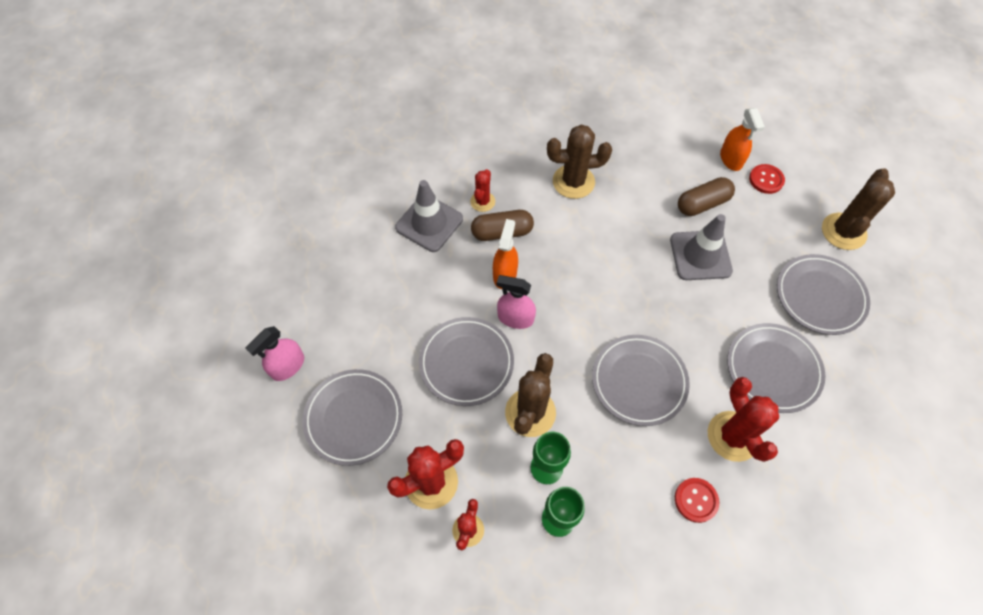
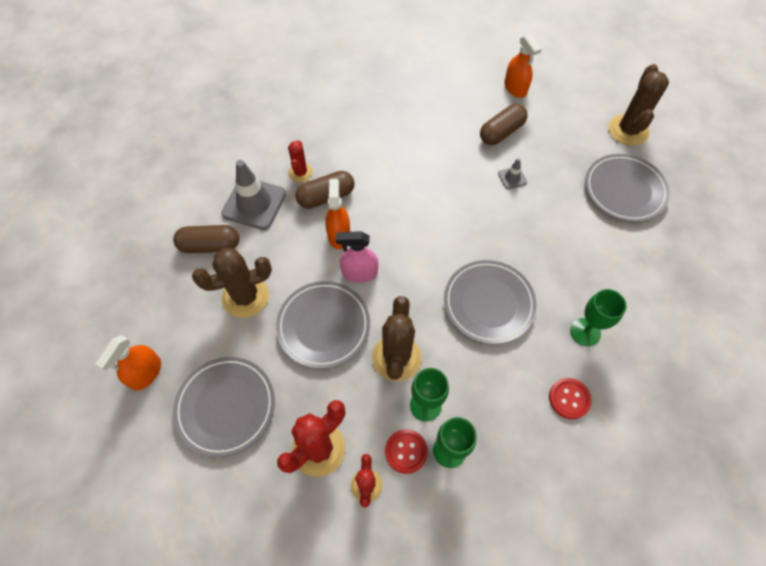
camera: 15 degrees left, 0 degrees up
(288, 366) = (146, 373): pink spray bottle -> orange spray bottle
(376, 256) = (210, 246): none -> brown capsule
(573, 182) = (380, 137): brown cactus -> brown cactus (245, 297)
(700, 255) = (512, 178): grey traffic cone -> grey traffic cone, size x0.46
(732, 436) = (585, 332): red cactus -> green goblet
(766, 180) = (550, 100): red button -> red button (406, 451)
(773, 369) = (603, 263): grey plate -> none

